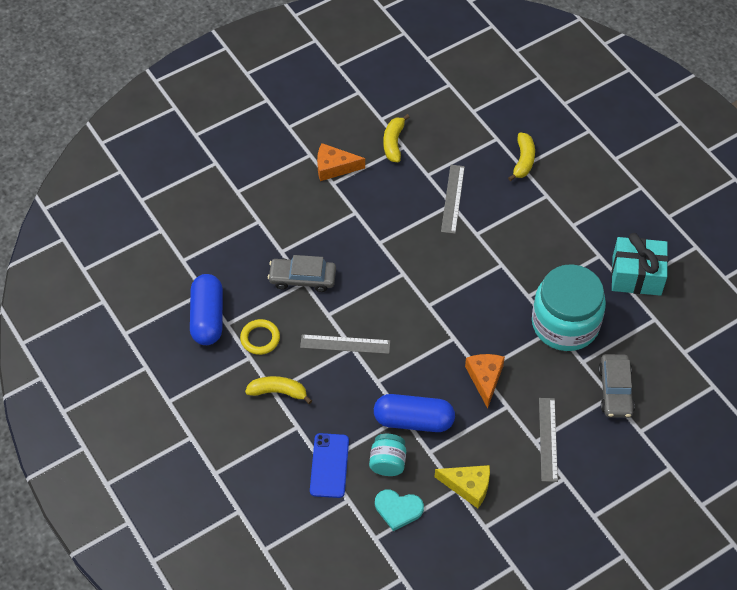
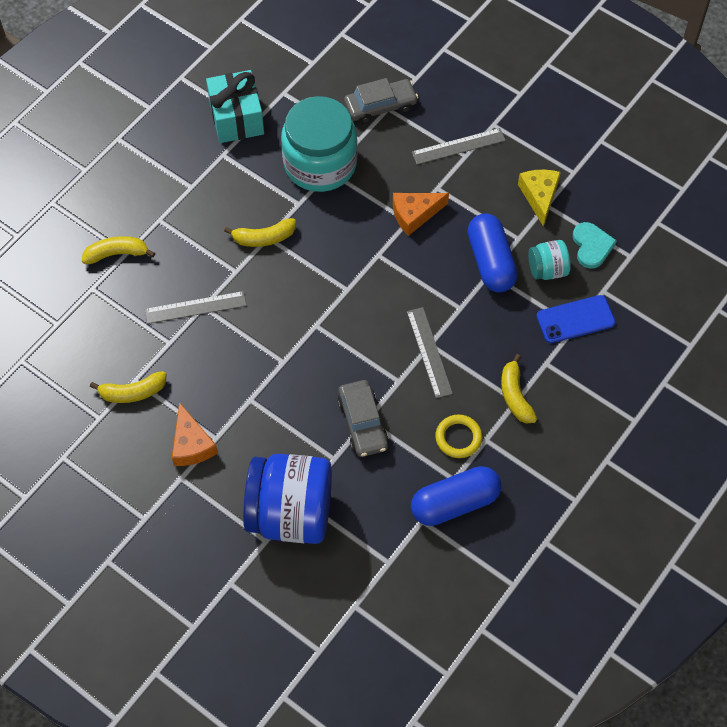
camera: 110 degrees left, 5 degrees up
(250, 212) = (290, 513): none -> blue jar
(502, 261) = (264, 238): none -> yellow banana

